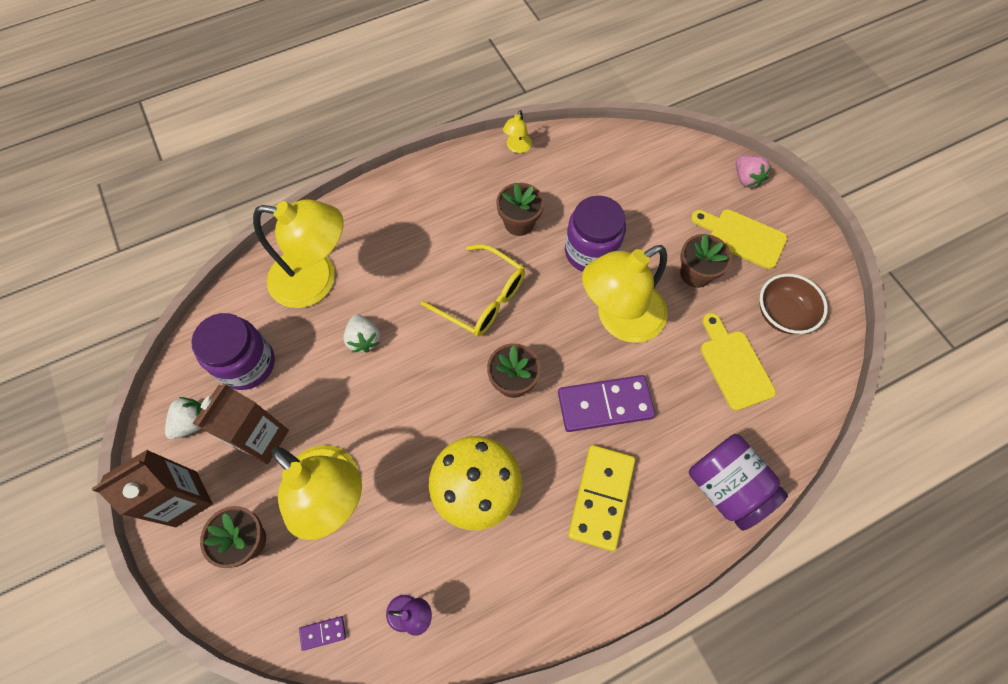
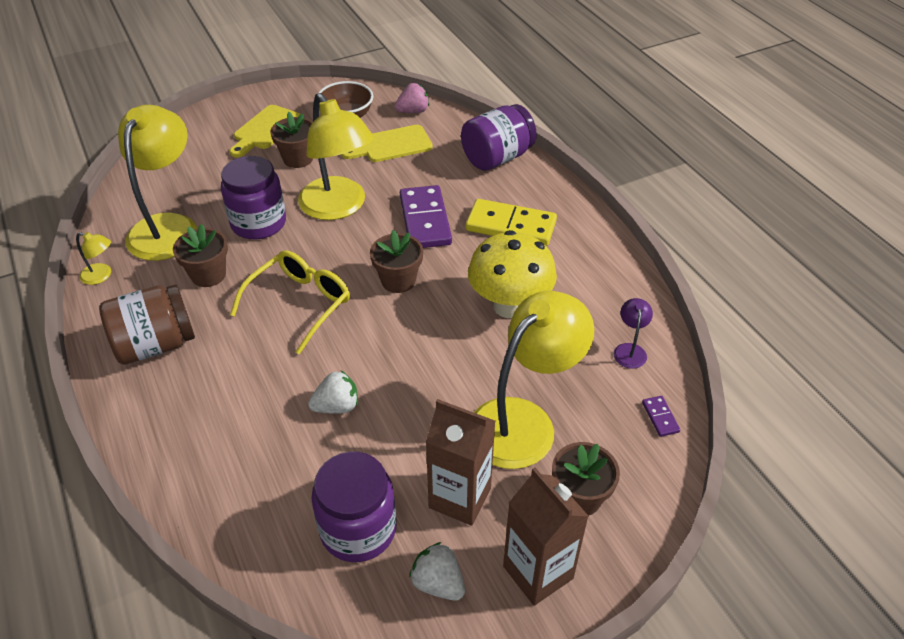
camera: 90 degrees left, 20 degrees down
(316, 280) = (245, 463): yellow lamp -> yellow lamp (168, 227)
(438, 200) = (156, 344): none -> brown jar
(746, 179) = (201, 122): pink strawberry -> pink strawberry (413, 111)

